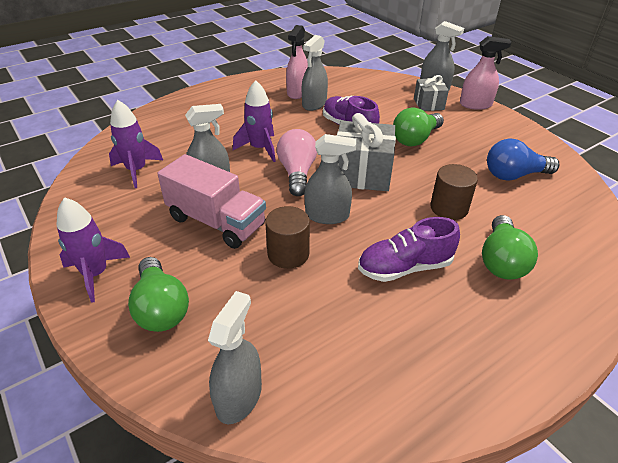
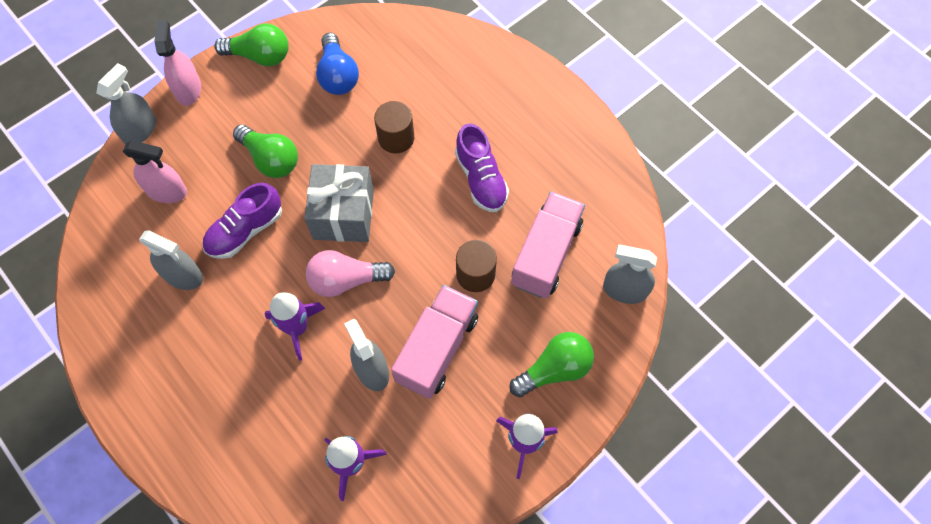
camera: 95 degrees left, 25 degrees up
(298, 92) = (148, 300): pink spray bottle -> pink spray bottle (167, 191)
(303, 316) = (546, 254): none -> pink truck
(327, 215) = (417, 244): grey spray bottle -> none
(428, 104) = (185, 140): grey gift -> none
(501, 260) = (463, 106): green light bulb -> green light bulb (259, 56)

